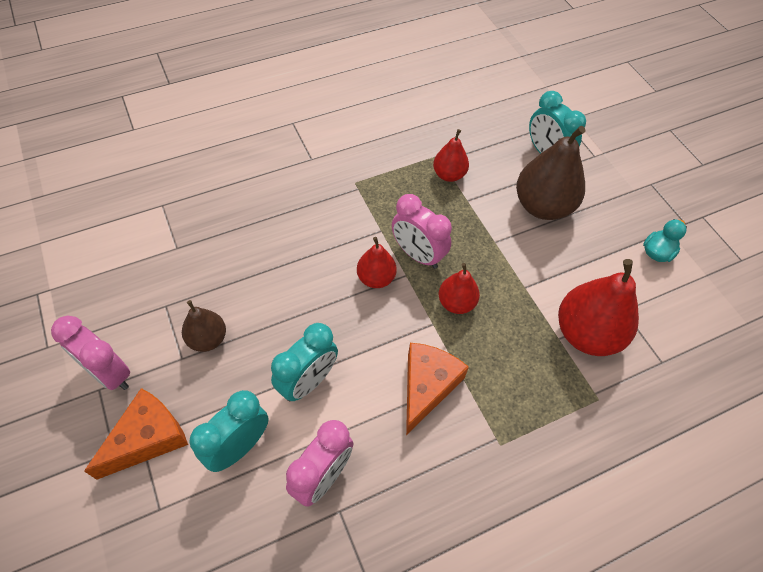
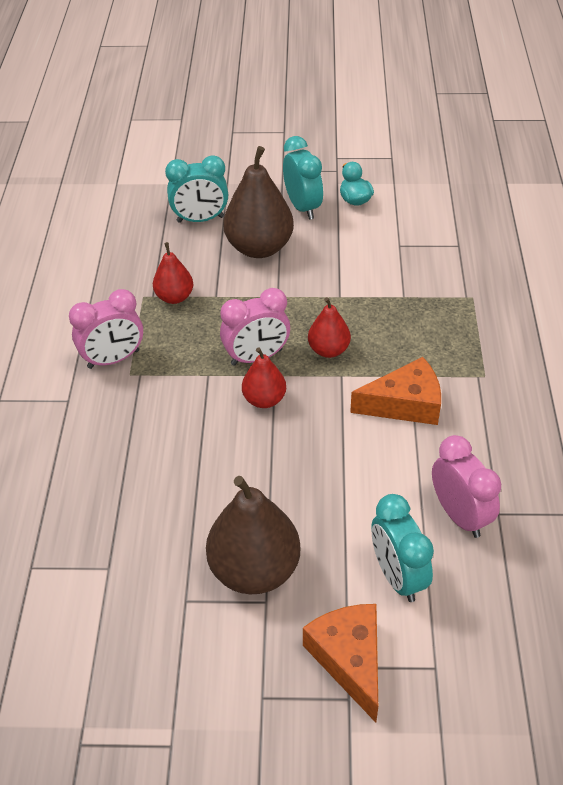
camera: 60 degrees left, 10 degrees down
(109, 373) = (246, 681): pink clock -> pink clock (113, 359)
(208, 339) = (254, 569): brown pear -> brown pear, size x1.80
(308, 381) = (353, 494): turquoise clock -> turquoise clock (303, 207)
(427, 386) = (405, 404): orange cheese -> orange cheese turned 120 degrees clockwise
(586, 333) = (408, 277): red pear -> none

